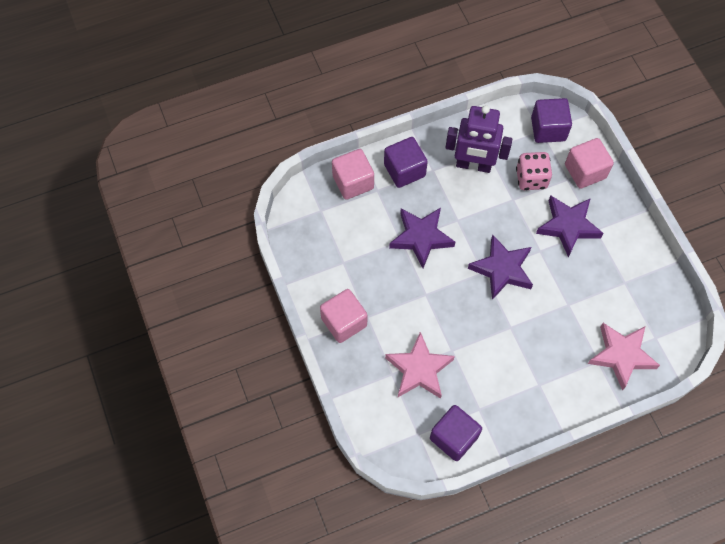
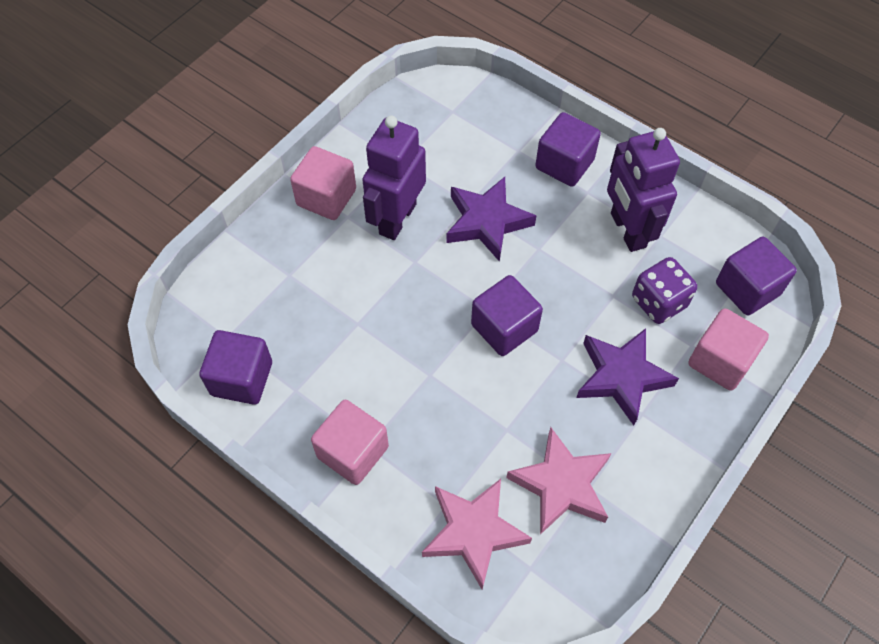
camera: 60 degrees right, 5 degrees down
(353, 182) = (510, 123): pink cube -> pink cube (353, 452)
(387, 288) = (397, 218): none -> purple robot
(419, 369) = (311, 300): pink star -> pink star (561, 485)
(502, 269) = (504, 328): purple star -> purple cube
(531, 178) = (659, 302): pink dice -> purple dice

